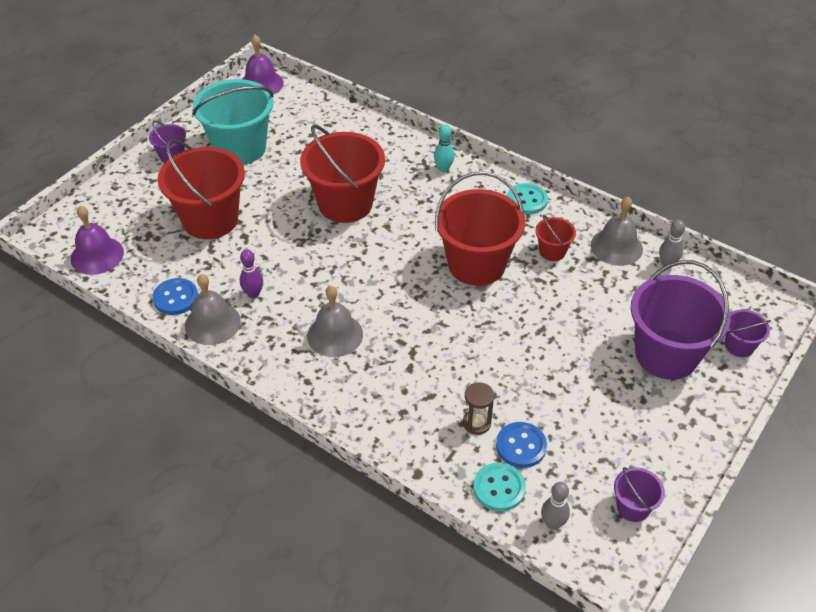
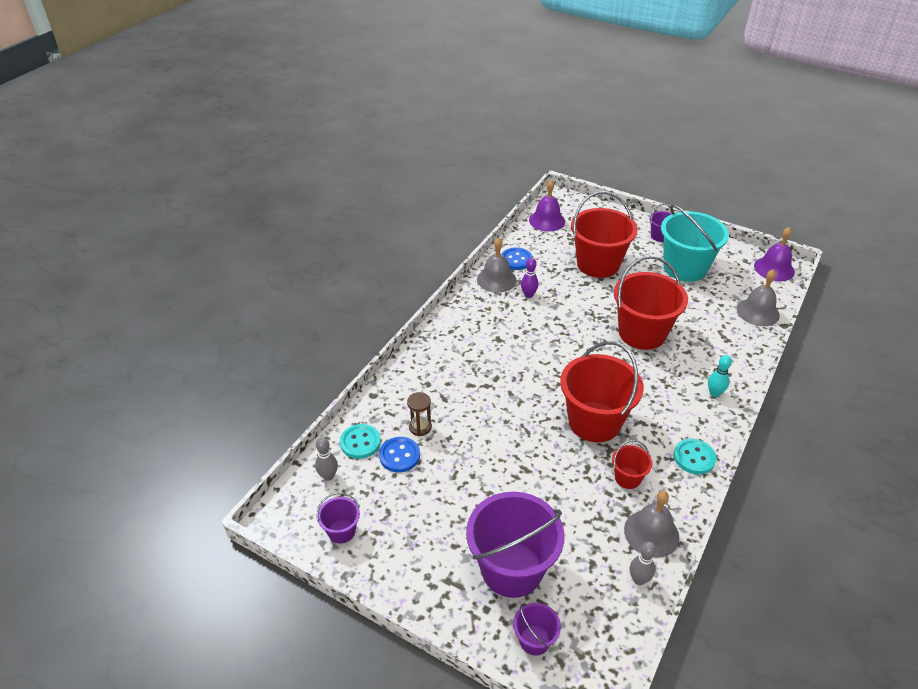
camera: 85 degrees right, 5 degrees down
(335, 335) = (496, 341): grey bell -> grey bell (758, 312)

